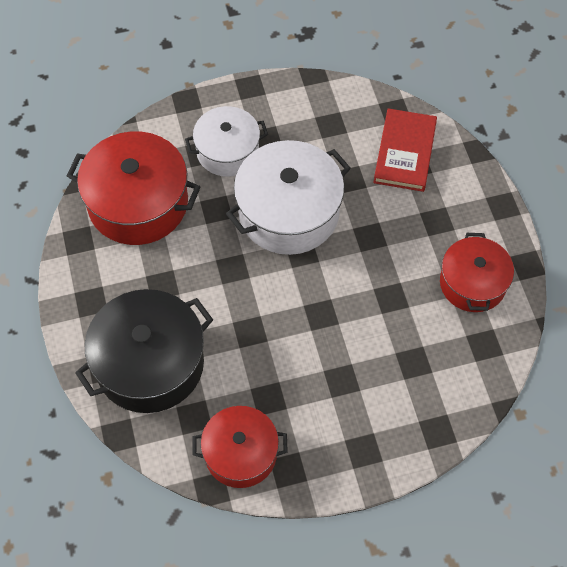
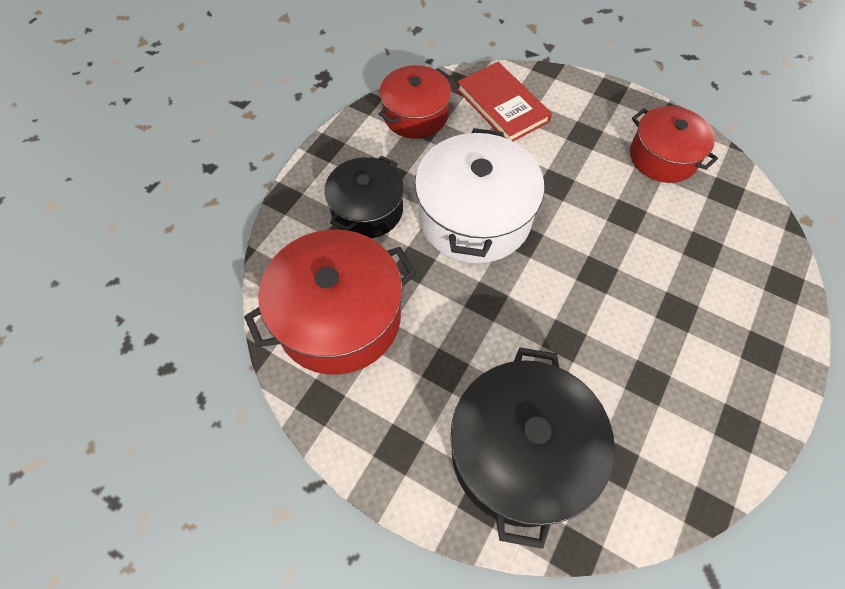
camera: 45 degrees left, 0 degrees up
(227, 151) = (367, 210): white pot -> black pot
(240, 453) = (689, 454): red pot -> red pot (415, 115)

